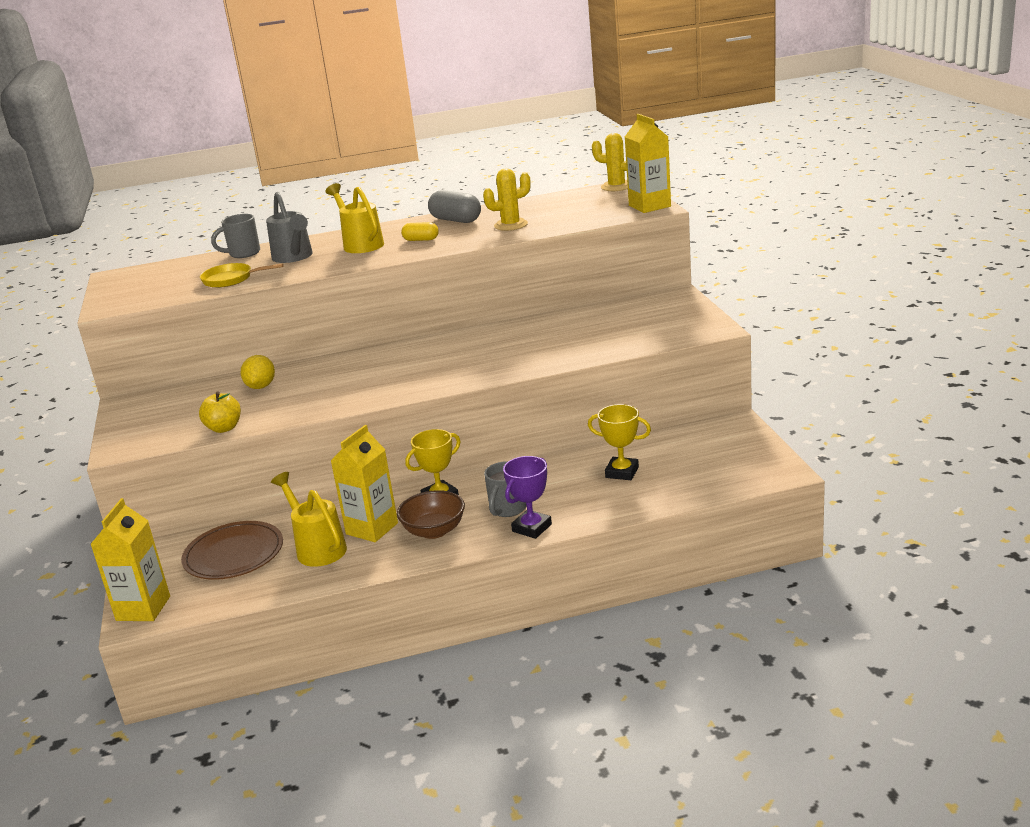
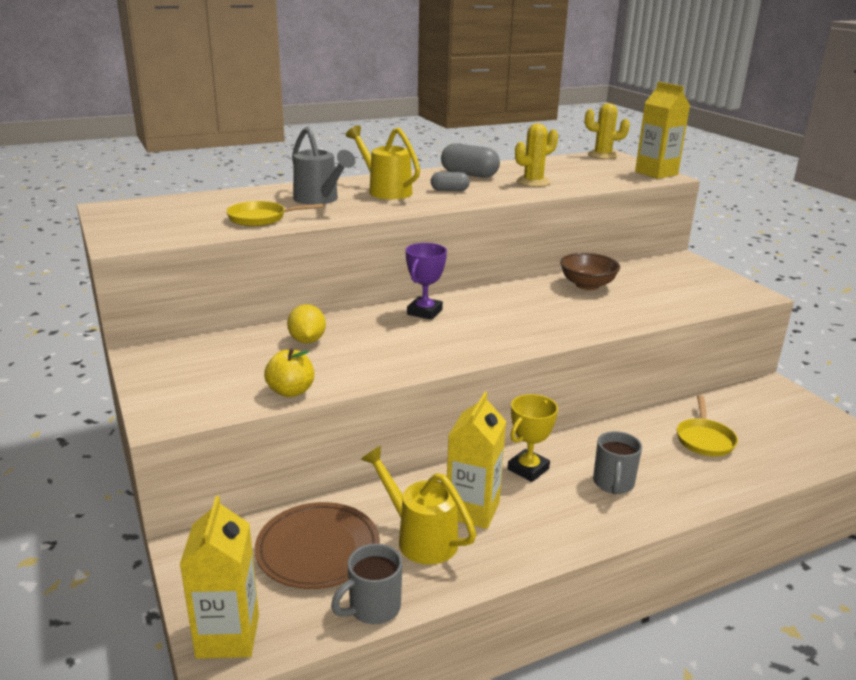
camera: 15 degrees left, 0 degrees up
(243, 253) = (255, 193): grey mug -> grey mug (373, 608)
(421, 240) = (449, 190): yellow capsule -> grey capsule
(434, 531) = (548, 513): brown bowl -> brown bowl (587, 285)
(532, 528) = (656, 508): purple trophy -> purple trophy (424, 312)
(622, 472) = (704, 439): yellow trophy -> yellow pan

